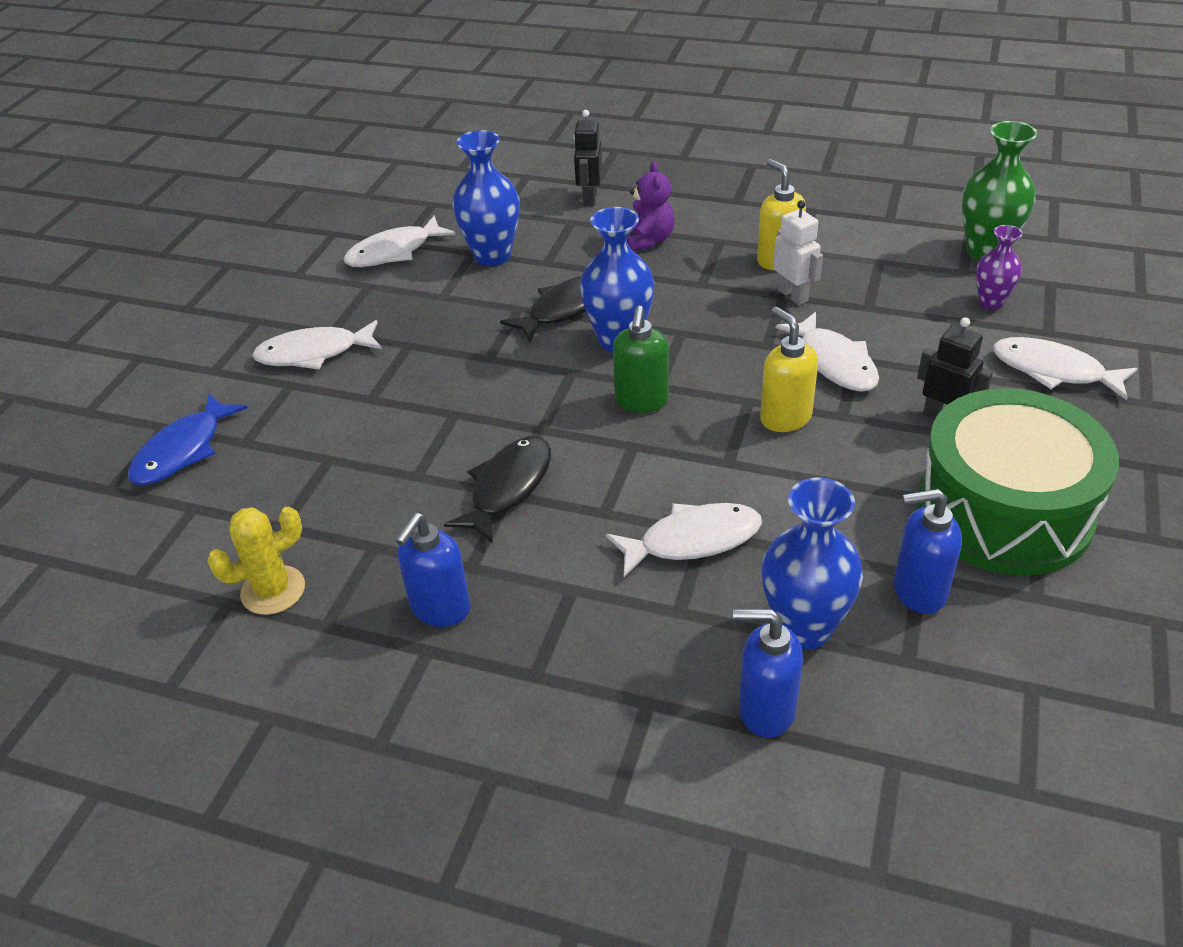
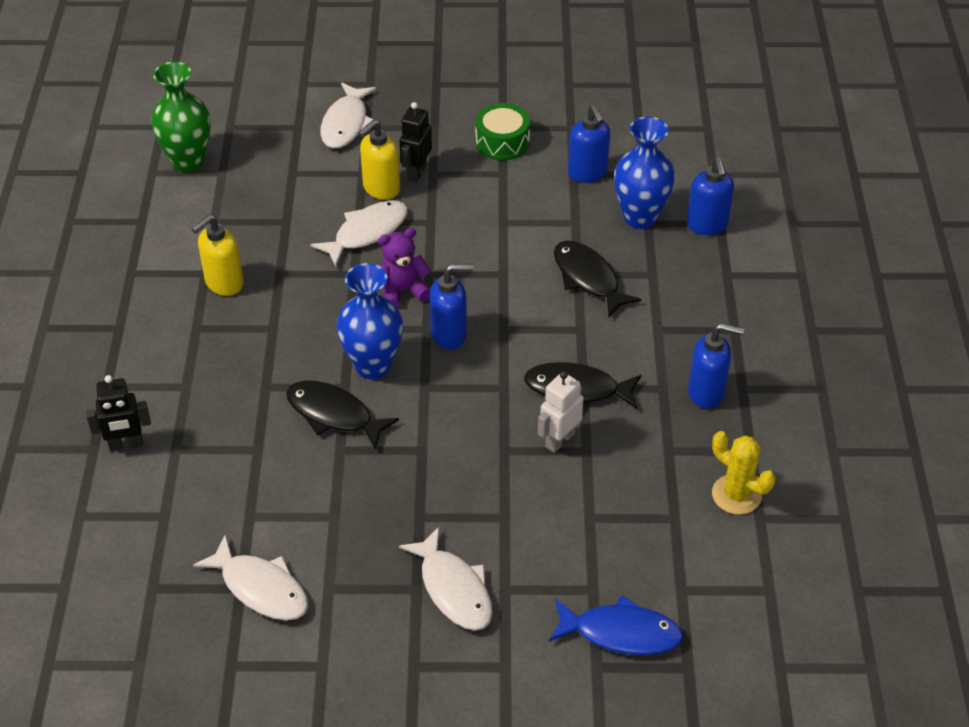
camera: 110 degrees left, 5 degrees up
(492, 256) = (254, 496): blue vase -> none
(641, 401) = (449, 334): green soap dispenser -> blue soap dispenser
(648, 240) = (204, 379): purple teddy bear -> purple teddy bear (402, 291)
(692, 540) = (588, 278): white fish -> black fish
(785, 418) = (443, 251): yellow soap dispenser -> yellow soap dispenser (381, 189)
(793, 295) = (278, 267): white robot -> white robot (559, 440)
(991, 302) = (264, 156): purple vase -> none
(1003, 511) = (502, 142): green drum -> green drum, size x0.49

